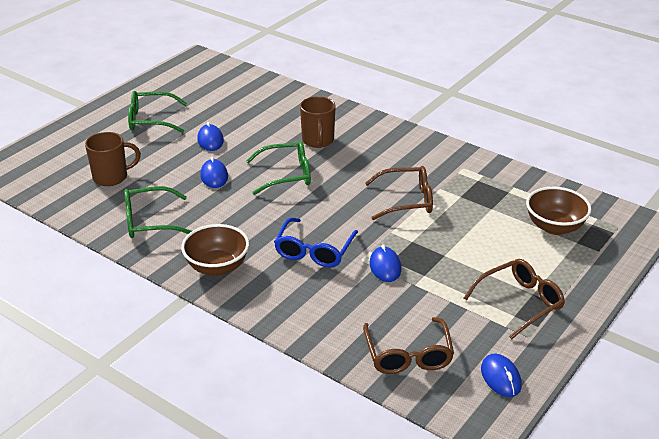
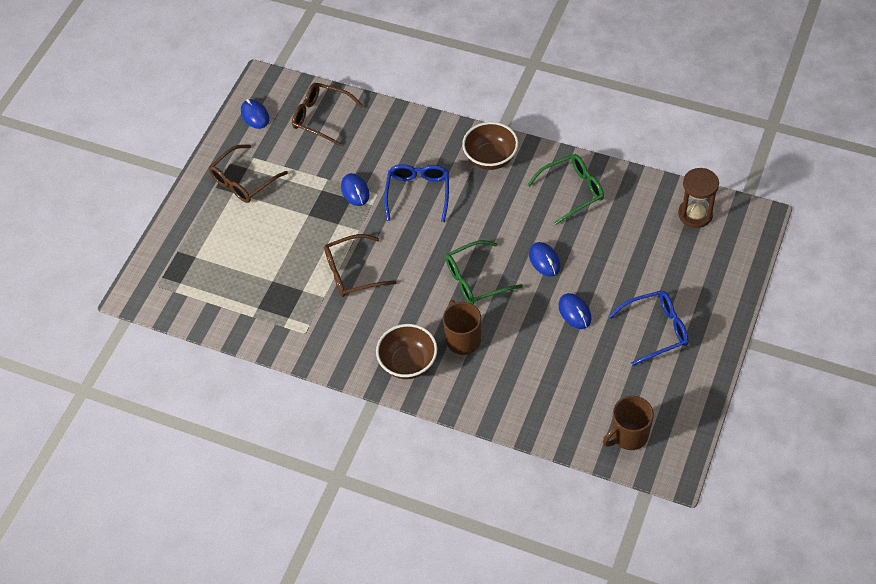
camera: 170 degrees right, 20 degrees up
(47, 182) = (695, 214): none -> brown hourglass
(111, 177) = (640, 235): brown mug -> brown mug (628, 435)
(151, 120) = (655, 330): green glasses -> blue glasses
(408, 355) = (321, 117): brown glasses -> brown glasses turned 45 degrees counterclockwise
(554, 227) = (214, 271): brown bowl -> brown bowl (408, 363)

